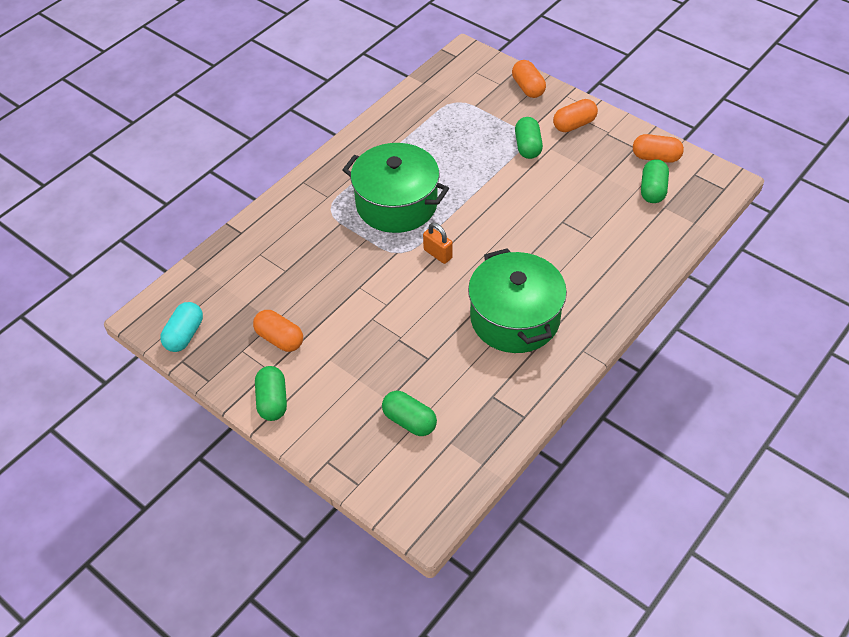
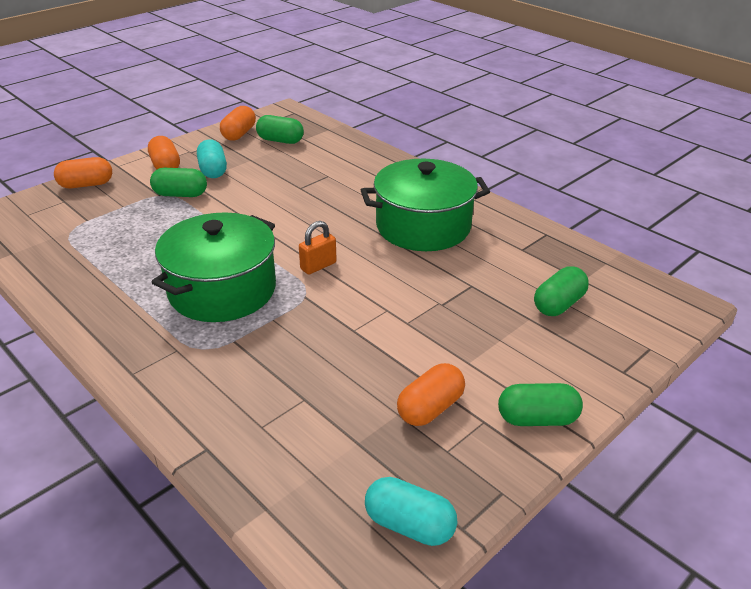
camera: 85 degrees left, 15 degrees down
(576, 156) = (213, 170): none -> turquoise capsule

